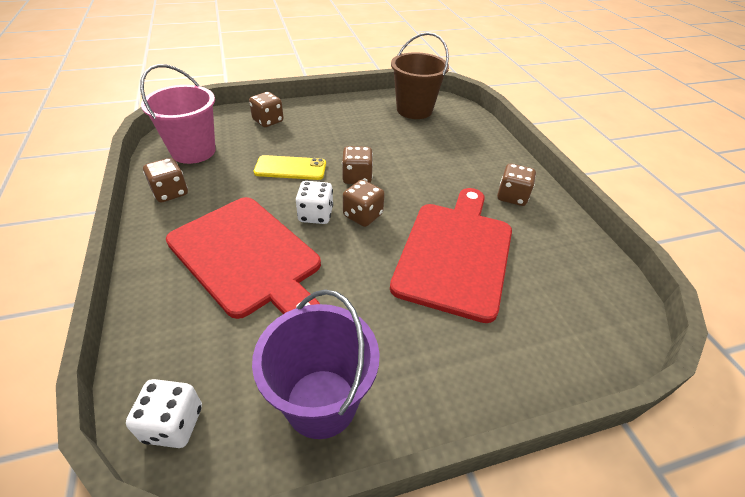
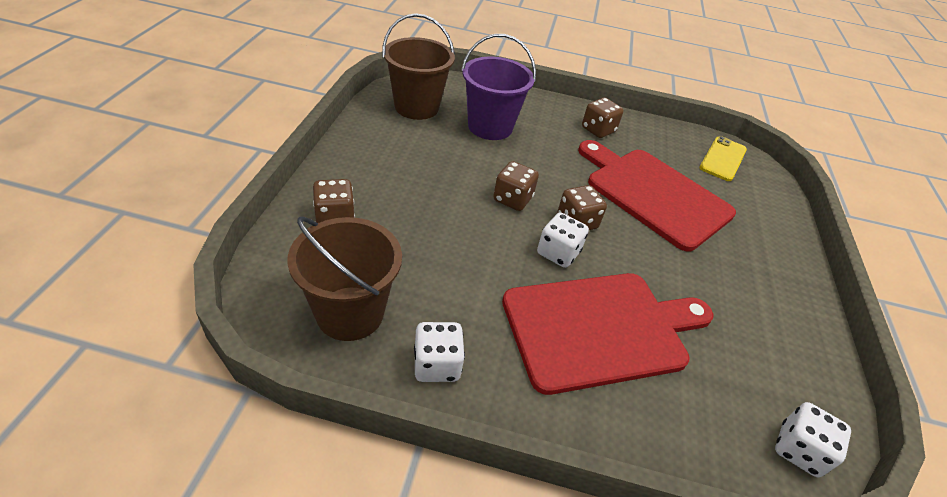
camera: 65 degrees left, 0 degrees up
(170, 192) = (437, 365): brown dice -> white dice
(193, 151) = (350, 313): pink bucket -> brown bucket
(290, 168) = (460, 239): yellow phone -> yellow phone (723, 159)
(321, 402) = (790, 341): purple bucket -> purple bucket (490, 127)

